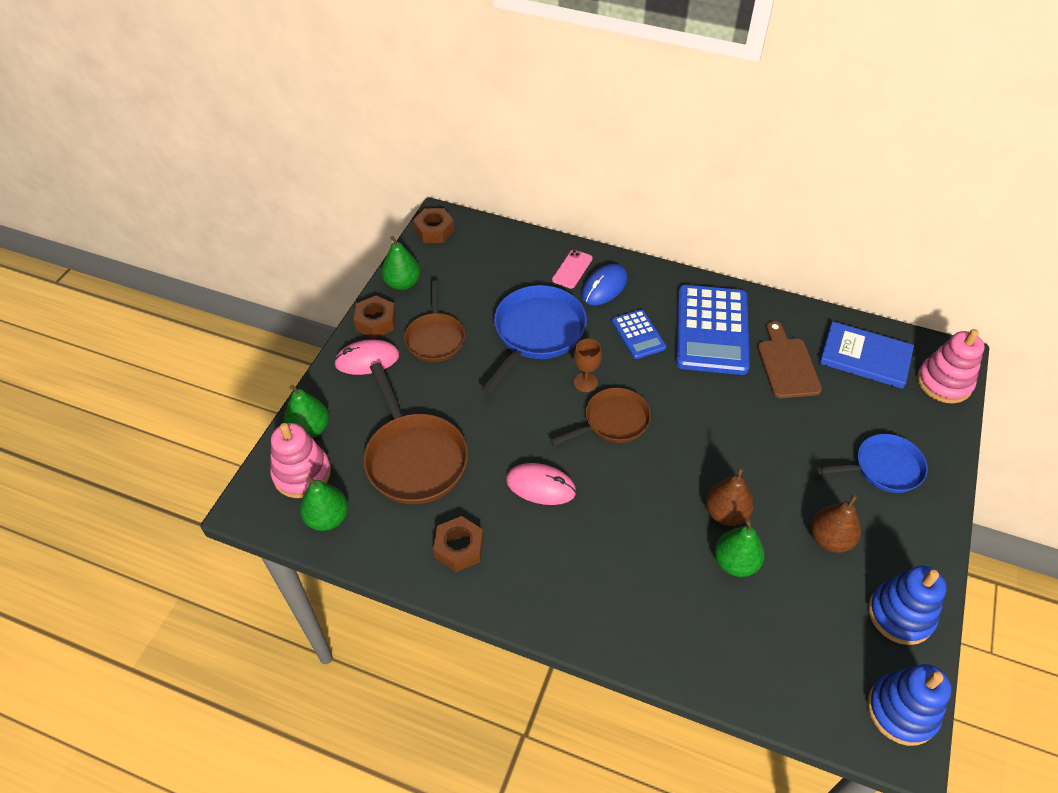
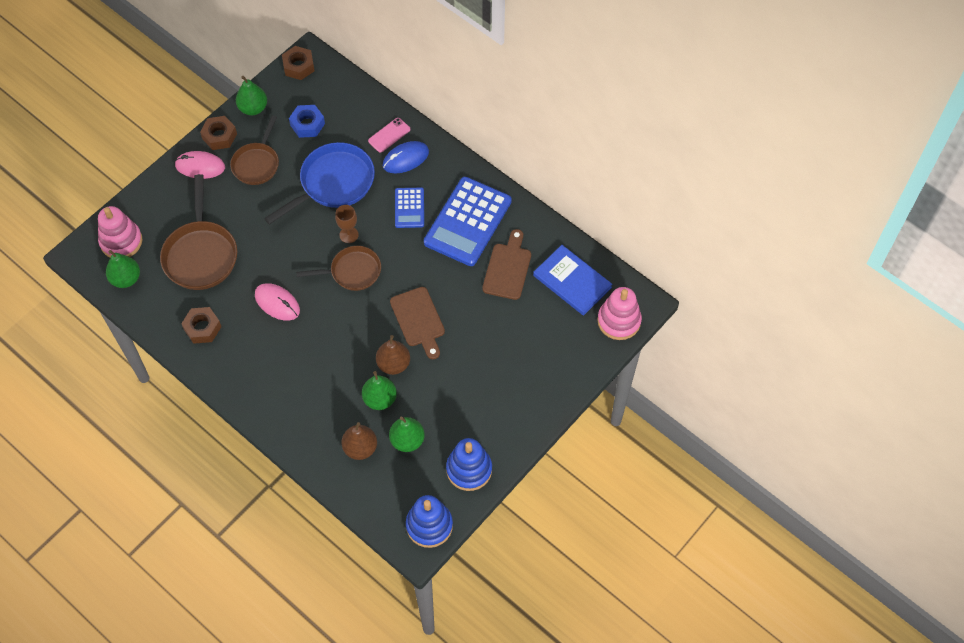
camera: 20 degrees right, 10 degrees up
(310, 429) = (139, 209): green pear -> green pear (407, 440)
(474, 283) = (307, 124): none -> blue nut
(723, 452) = (418, 320): none -> brown cutting board
(830, 539) = (454, 405): brown pear -> brown pear (360, 448)
(883, 468) = (526, 369): blue pan -> none

